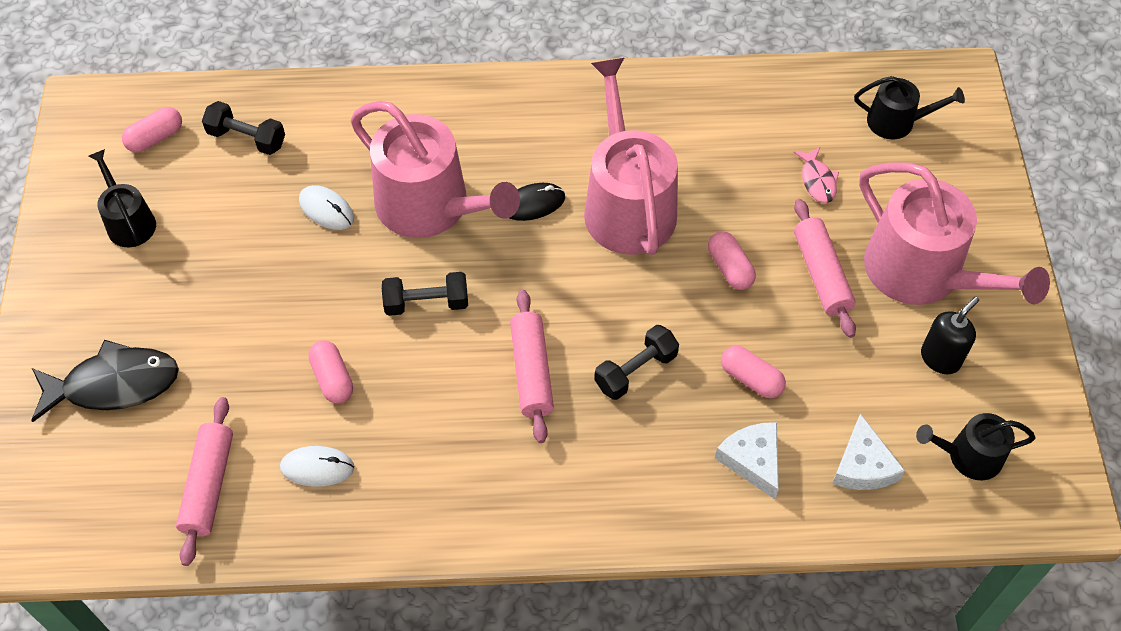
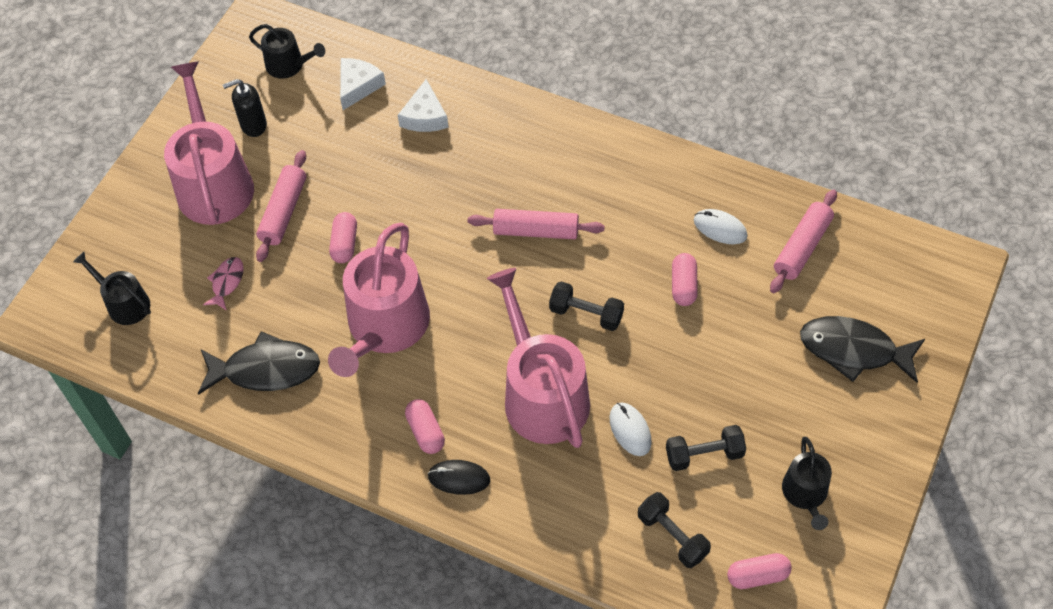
camera: 150 degrees left, 0 degrees up
(531, 371) = (536, 231): pink rolling pin -> pink rolling pin turned 75 degrees clockwise
(533, 204) = (458, 360): black mouse -> black mouse (459, 478)
(635, 371) = (462, 201): black dumbbell -> black dumbbell (704, 454)
(712, 121) = (266, 370): none -> black fish
(751, 379) = (388, 164): pink capsule -> pink capsule (425, 432)

